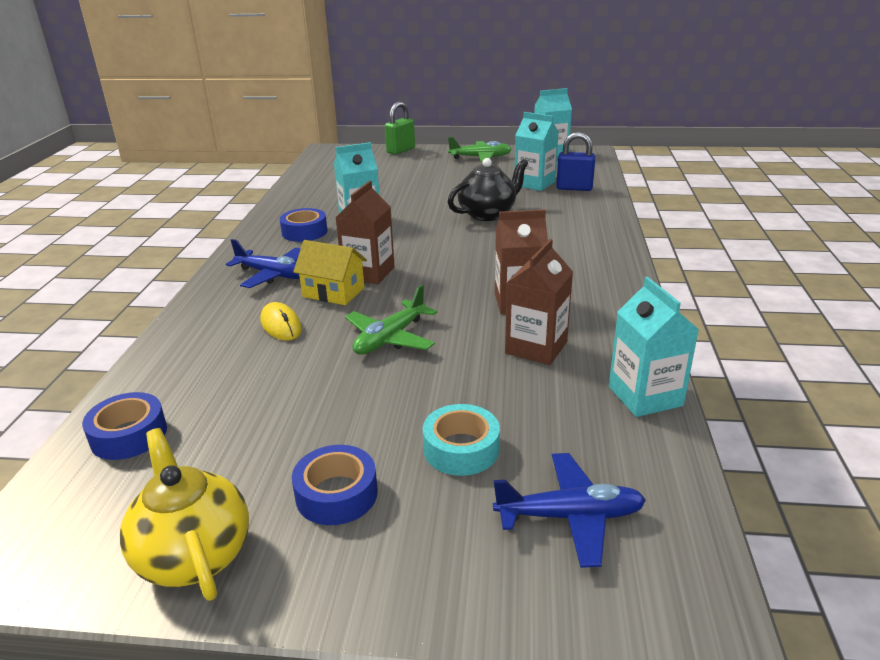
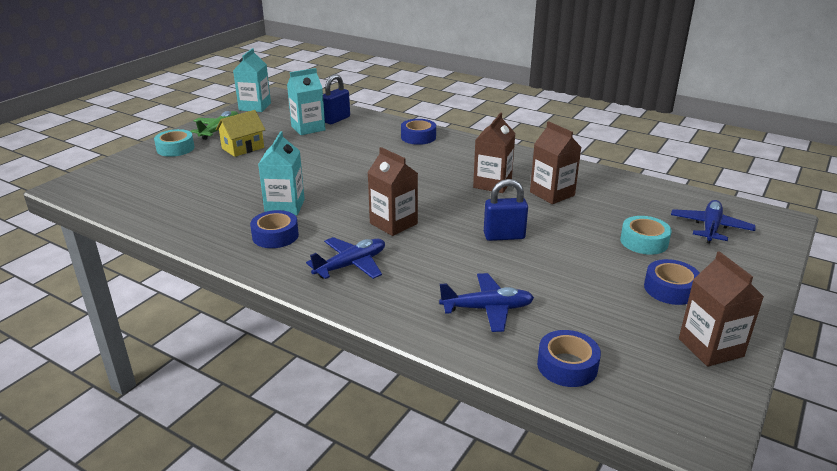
camera: 65 degrees left, 0 degrees up
(194, 554) = (710, 347): yellow teapot -> brown carton
(225, 362) = (487, 309): none -> blue plane
(281, 325) = (447, 275): yellow mouse -> none
(333, 292) = (412, 244): yellow house -> yellow house (243, 148)
(390, 338) = (504, 236): green plane -> blue padlock
(401, 150) = (140, 155): green padlock -> none
(425, 156) = (175, 148): none -> turquoise tape
(488, 214) = (342, 157): black teapot -> none
(590, 234) = (418, 137): none -> blue tape
(645, 396) = (620, 181): turquoise carton -> none

